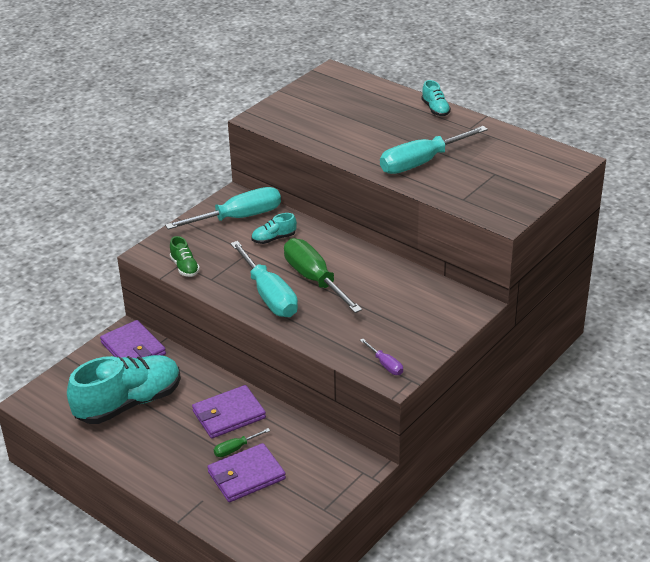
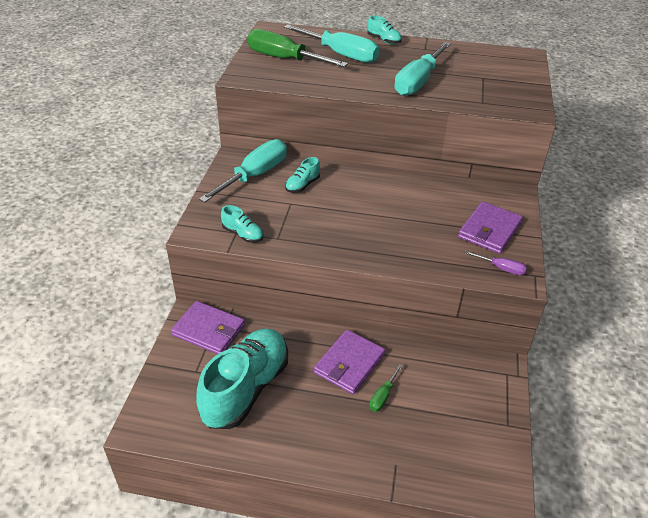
camera: 30 degrees left, 5 degrees up
(184, 267) = (243, 234): green shoe -> turquoise shoe
(246, 475) = (414, 420): purple wallet -> purple wallet (489, 230)
(269, 295) = (344, 237): turquoise screwdriver -> turquoise screwdriver (341, 54)
(314, 279) = (370, 211): green screwdriver -> green screwdriver (284, 59)

